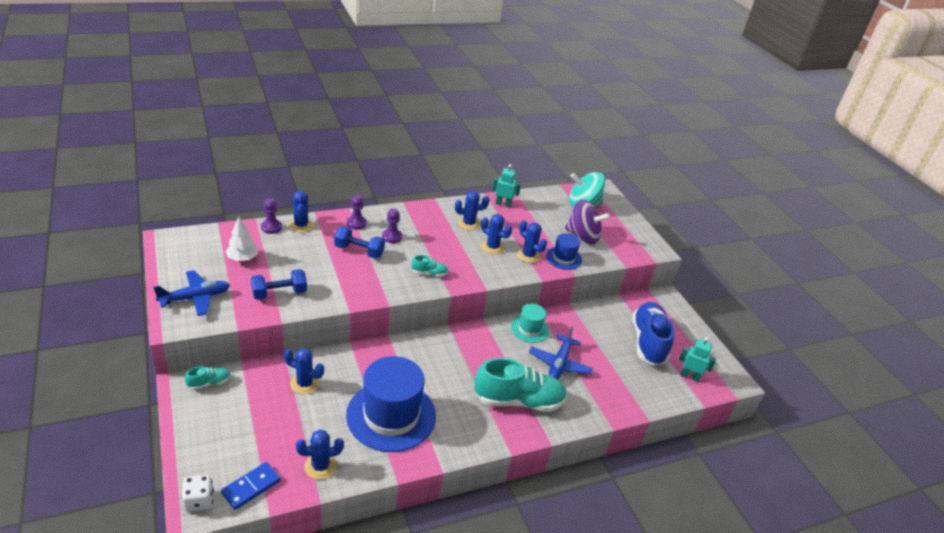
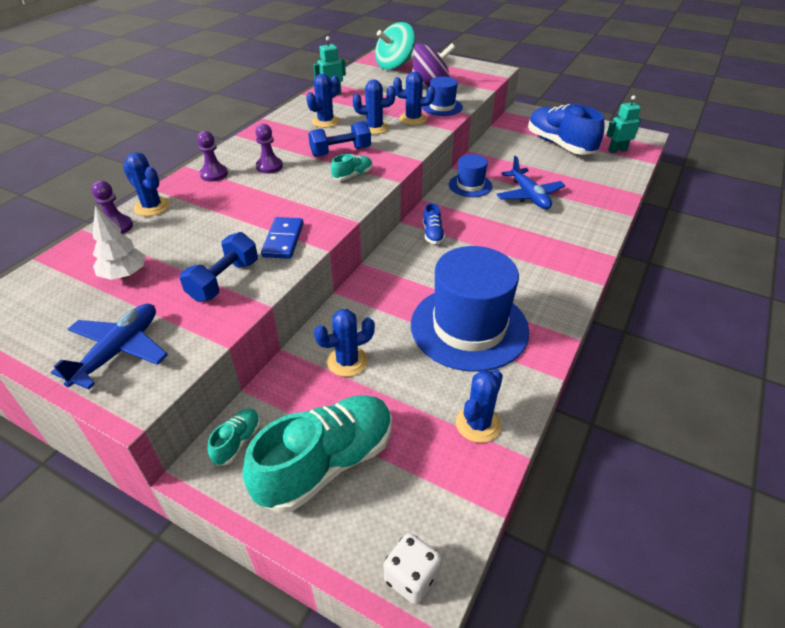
camera: 35 degrees left, 5 degrees up
(251, 487) = (444, 507): blue domino -> blue domino (283, 240)
(359, 251) = (254, 195): blue dumbbell -> blue dumbbell (340, 152)
(454, 345) = (432, 234): none -> blue shoe
(518, 401) = (544, 241): turquoise shoe -> turquoise shoe (326, 463)
(529, 329) = (470, 185): turquoise hat -> blue hat

